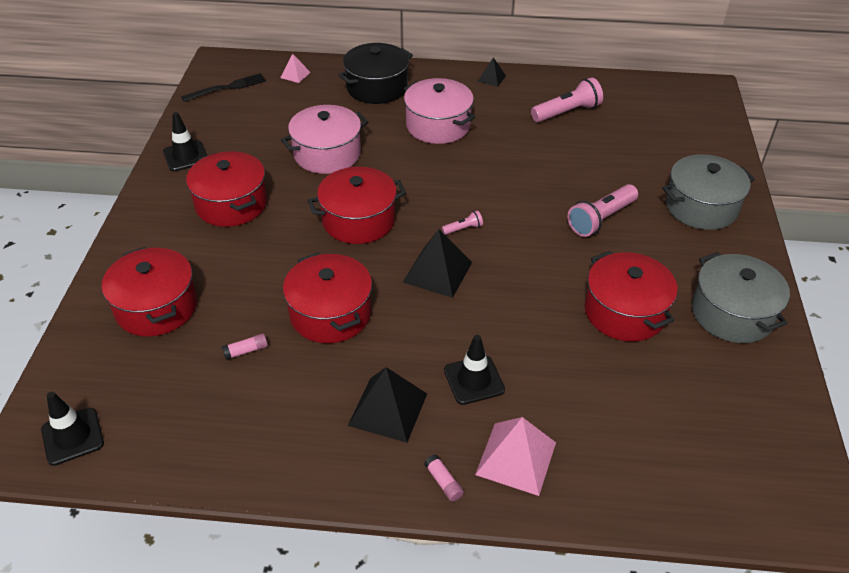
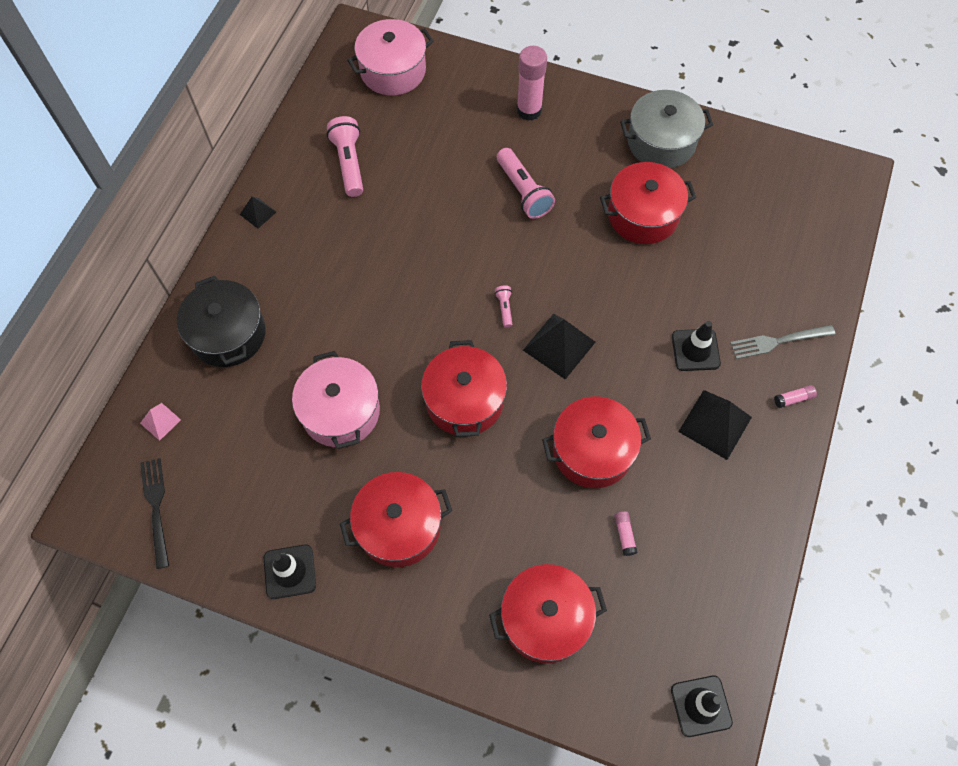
camera: 75 degrees left, 20 degrees up
(438, 125) = (328, 288): pink pot -> pink pot (393, 71)
(516, 458) = (778, 341): pink pyramid -> grey fork
(701, 207) = (529, 110): grey pot -> pink glue stick

